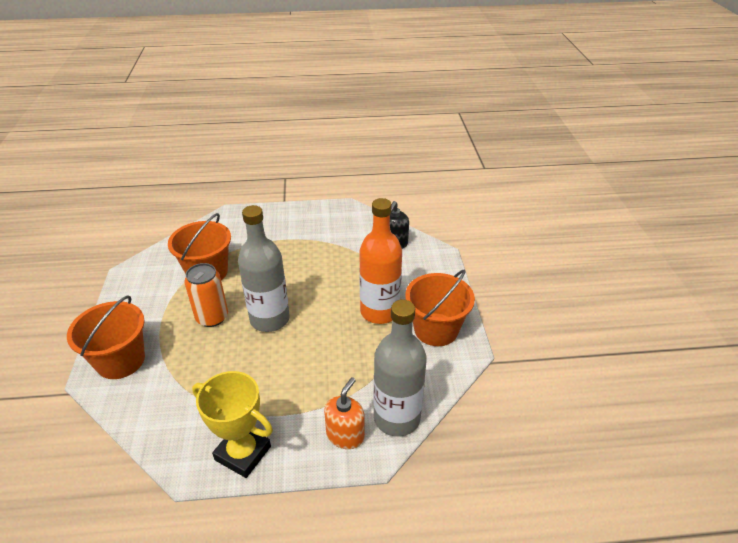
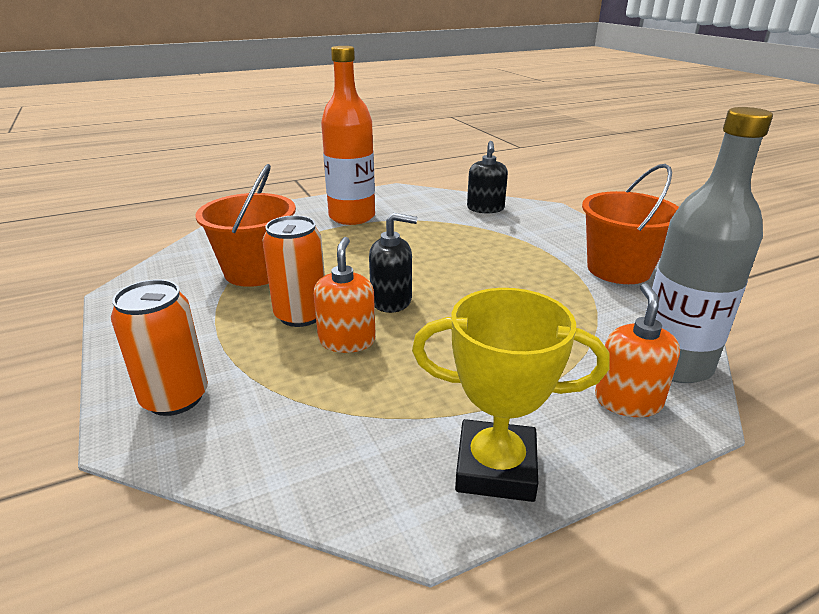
camera: 20 degrees left, 10 degrees down
(120, 360) = (175, 398): orange bucket -> orange can
(225, 345) = (347, 340): none -> orange soap dispenser
(269, 319) = (391, 301): grey bottle -> black soap dispenser
(379, 311) = (533, 266): orange bottle -> orange bottle (352, 217)

